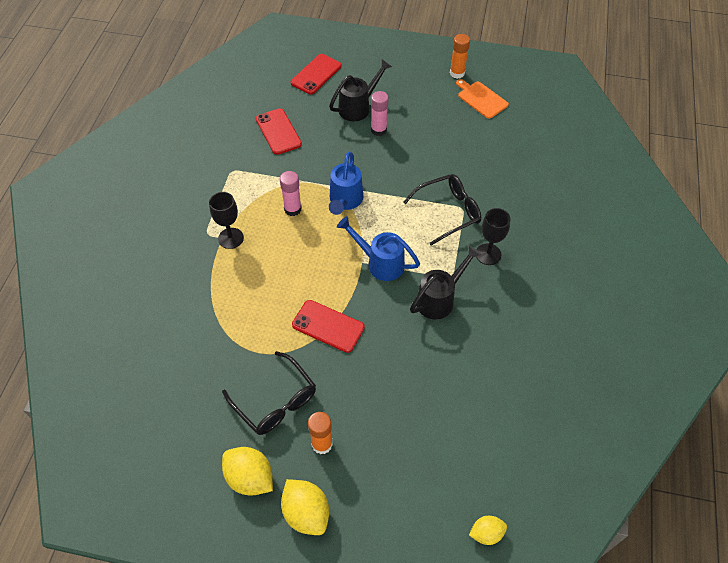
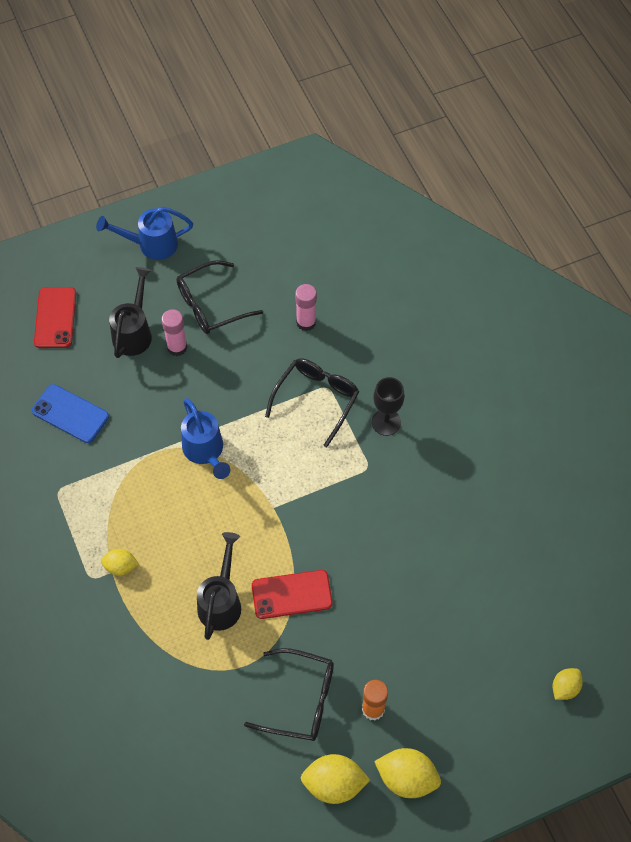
camera: 35 degrees left, 5 degrees up
(231, 238) = (121, 567): black goblet -> yellow lemon
(278, 131) = (70, 414): red phone -> blue phone
(292, 209) = (159, 494): pink glue stick -> pink glue stick (306, 322)
(380, 263) = (291, 497): blue watering can -> blue watering can (151, 245)
(422, 117) = (211, 305): none -> black glasses
(439, 299) = (374, 498): black watering can -> black watering can (221, 601)
(457, 73) = (208, 228): orange glue stick -> none
(481, 99) = (256, 246): orange cutting board -> none

